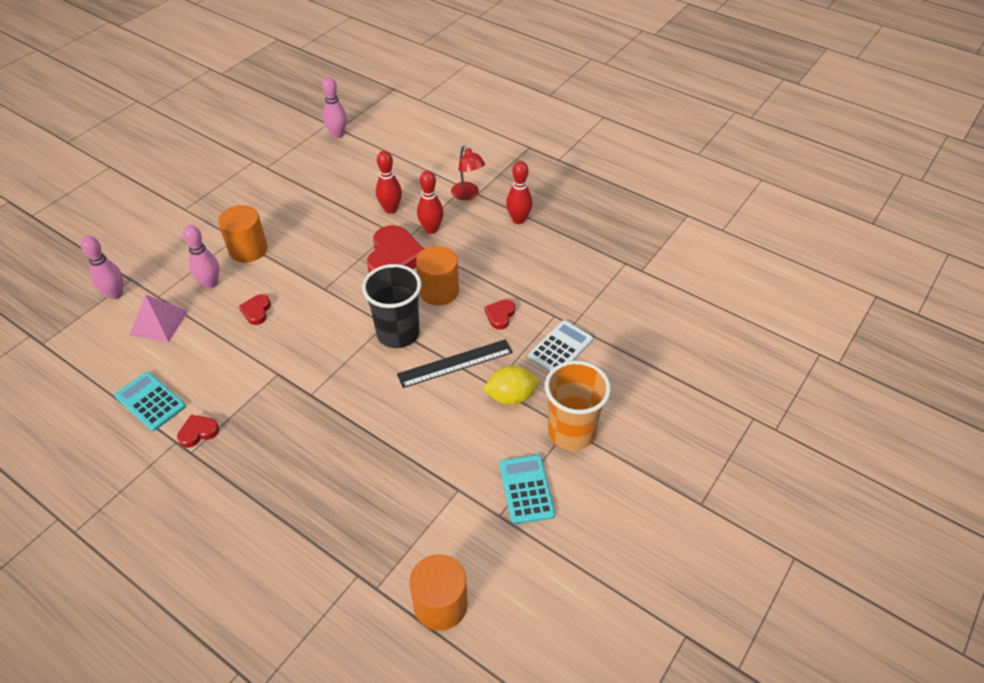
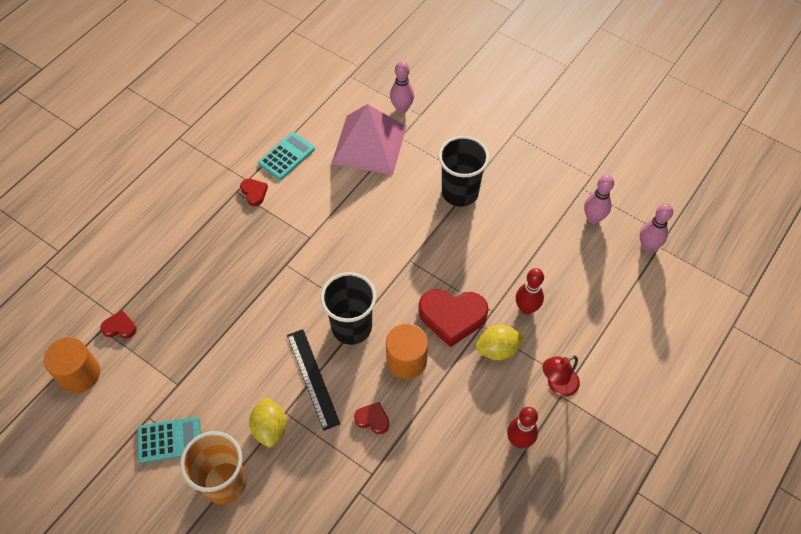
camera: 90 degrees right, 10 degrees up
(158, 323) = (369, 144): pink pyramid -> pink pyramid, size x1.75
(210, 283) = (415, 171): pink bowling pin -> pink bowling pin (593, 218)
(248, 249) = (460, 192): orange cylinder -> black cup
(256, 311) = (381, 211): red heart -> red heart (120, 327)
(431, 229) = (497, 349): red bowling pin -> yellow lemon
(560, 348) = (326, 478): white calculator -> none

